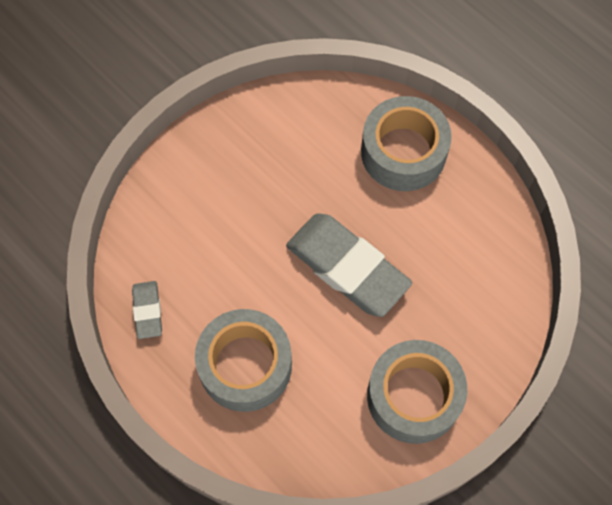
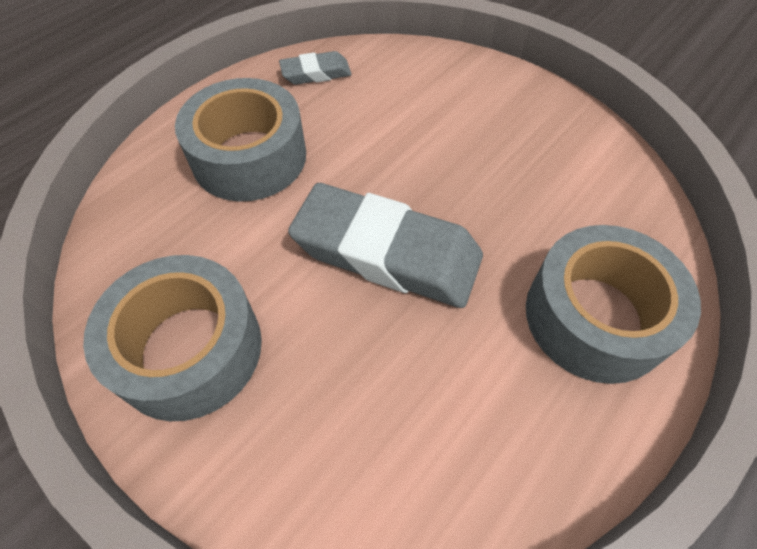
camera: 85 degrees right, 10 degrees down
(347, 268) = (387, 253): grey eraser -> grey eraser turned 75 degrees clockwise

